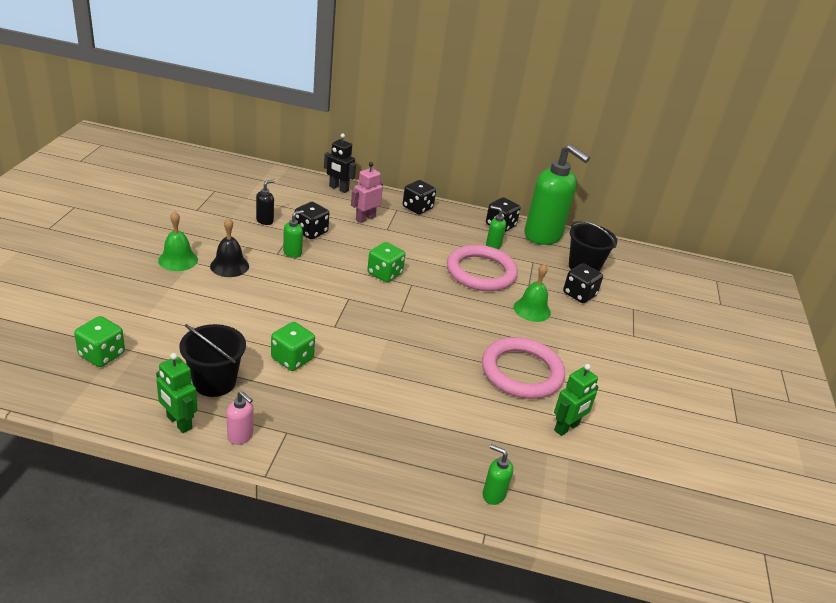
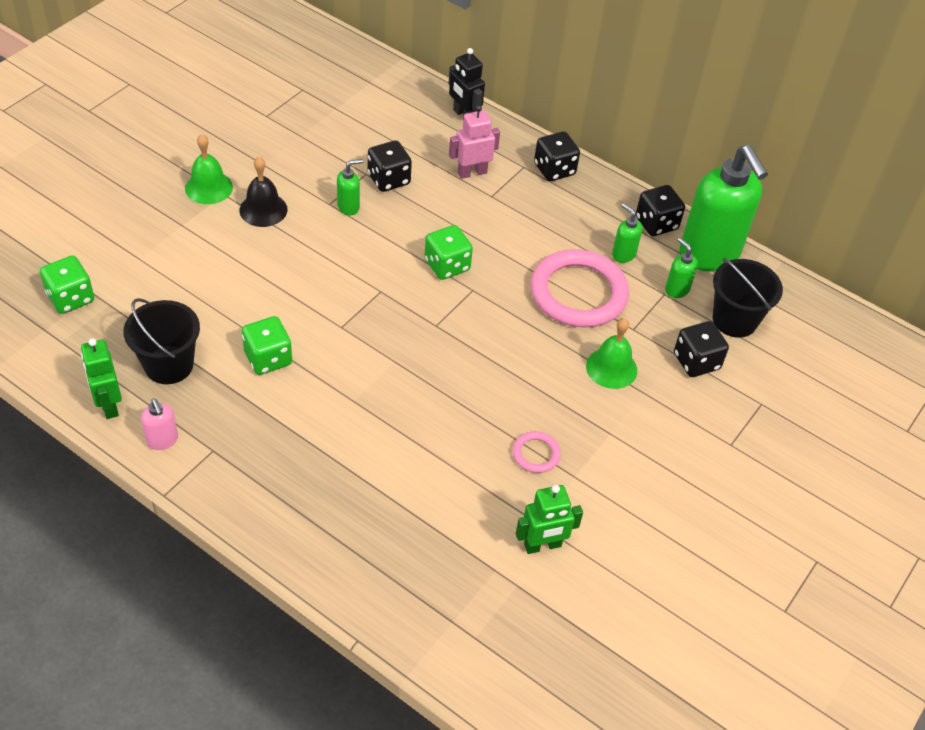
camera: 25 degrees right, 15 degrees up
(265, 220) = (340, 149): black soap dispenser -> none
(493, 494) = (396, 599): green soap dispenser -> green soap dispenser (676, 289)
(521, 372) = (536, 454): pink ring -> pink ring, size x0.44

